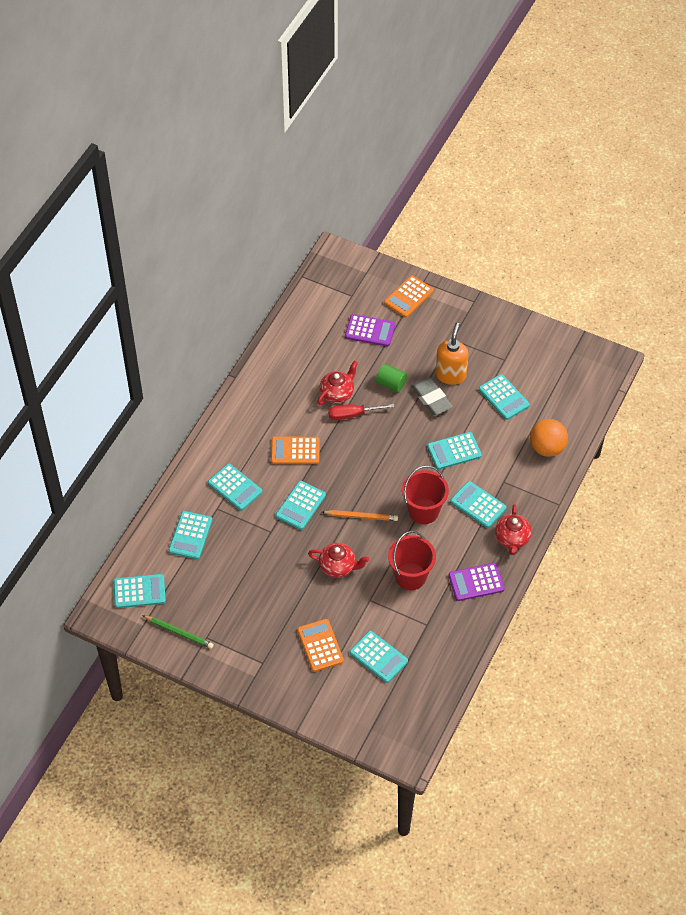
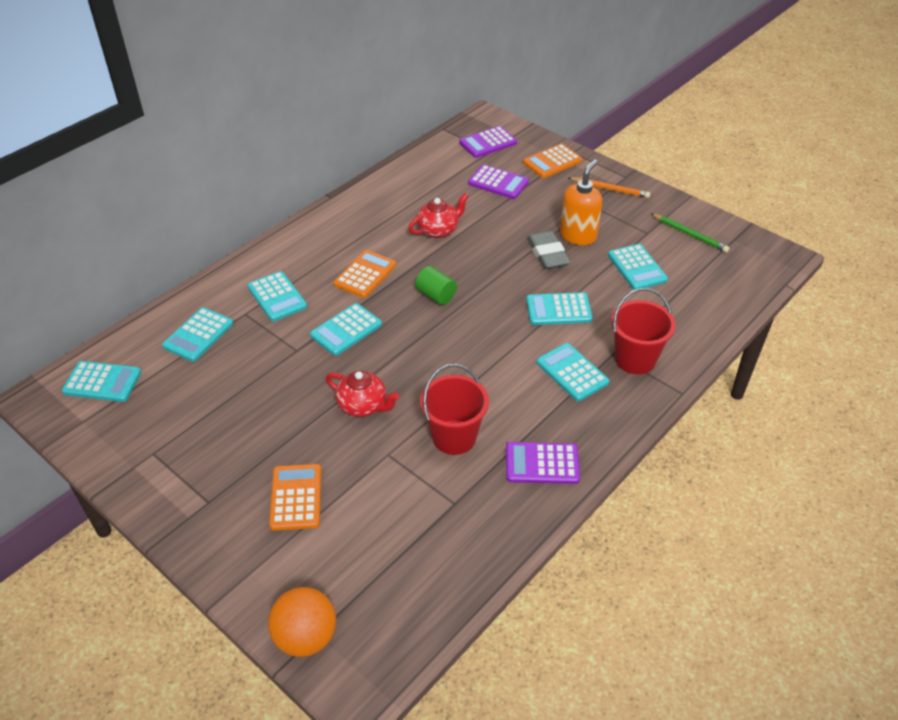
camera: 15 degrees right, 10 degrees down
(179, 633) = (122, 440): green pencil -> green pencil (690, 235)
(295, 451) = (365, 274): orange calculator -> orange calculator turned 105 degrees clockwise
(347, 285) = (488, 143): none -> purple calculator
(352, 415) = (447, 252): red screwdriver -> none
(361, 516) = (416, 356): orange pencil -> orange pencil (610, 189)
(378, 657) = (370, 531): turquoise calculator -> none
(391, 384) = (504, 232): green cylinder -> green cylinder (436, 295)
(423, 511) = (498, 365): red bucket -> red bucket (635, 359)
(512, 538) = (607, 420): red teapot -> none
(547, 448) = (680, 328): orange ball -> orange ball (306, 637)

